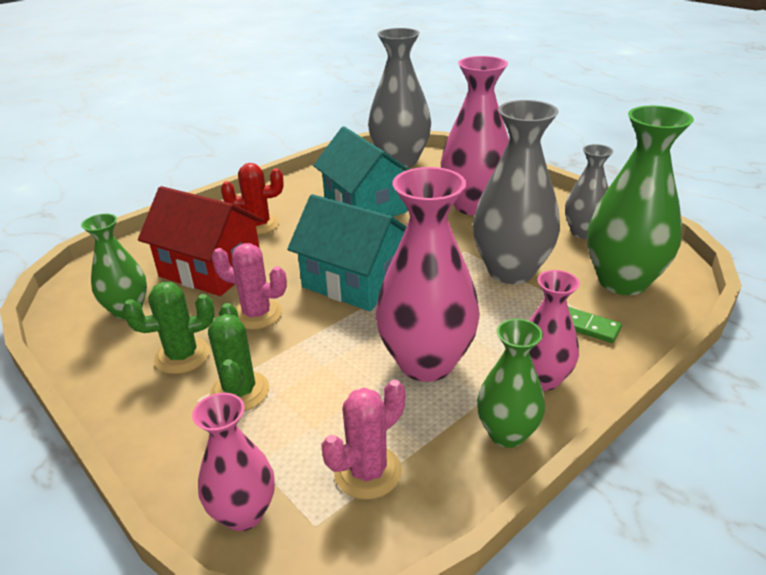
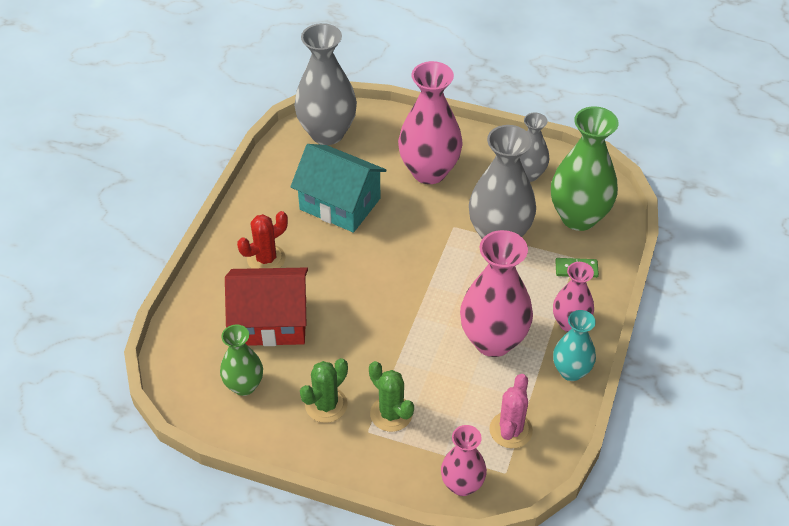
camera: 30 degrees left, 15 degrees up
(257, 314) = (347, 349): pink cactus -> none
(354, 281) = (394, 290): turquoise house -> none
(507, 433) = (571, 371): green vase -> turquoise vase

